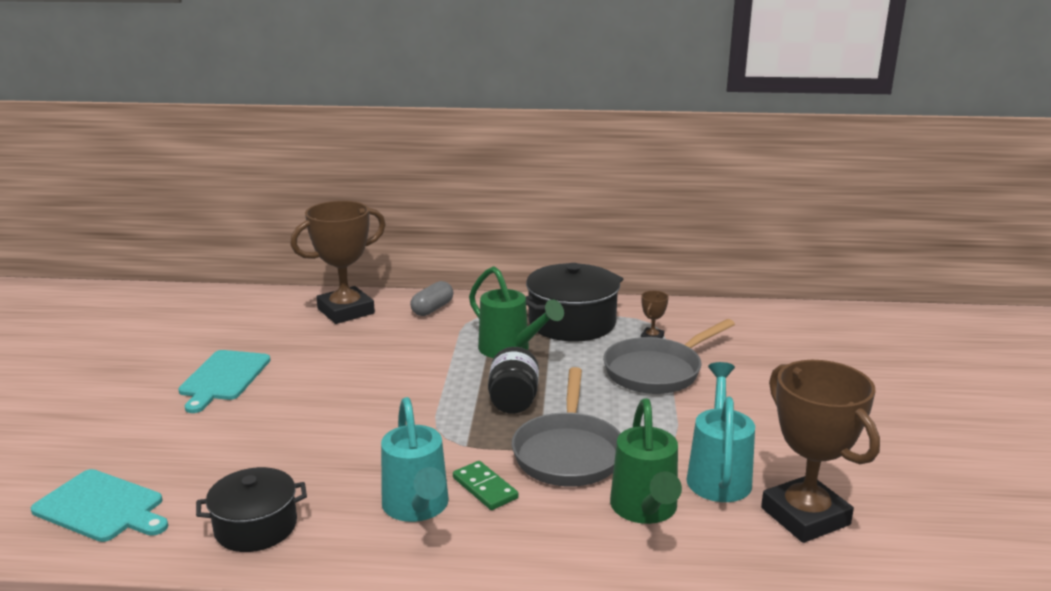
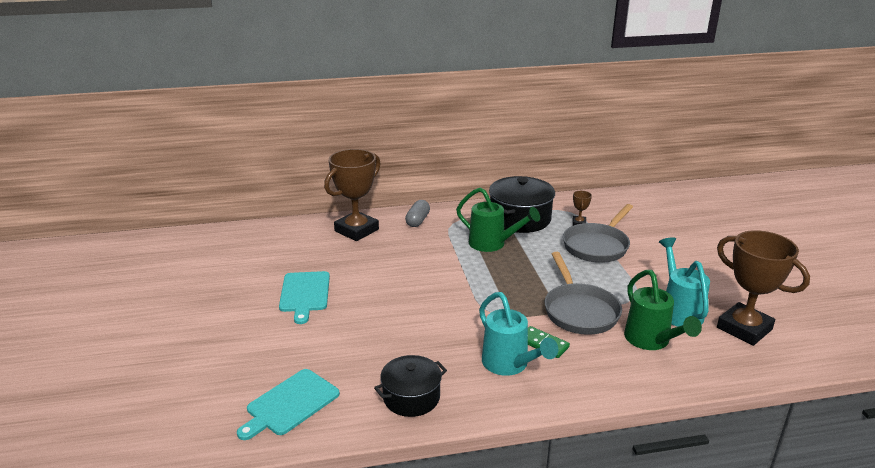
camera: 15 degrees left, 5 degrees up
(102, 507) = (290, 404): turquoise cutting board -> turquoise cutting board turned 120 degrees clockwise
(513, 401) = (520, 280): black jar -> none

